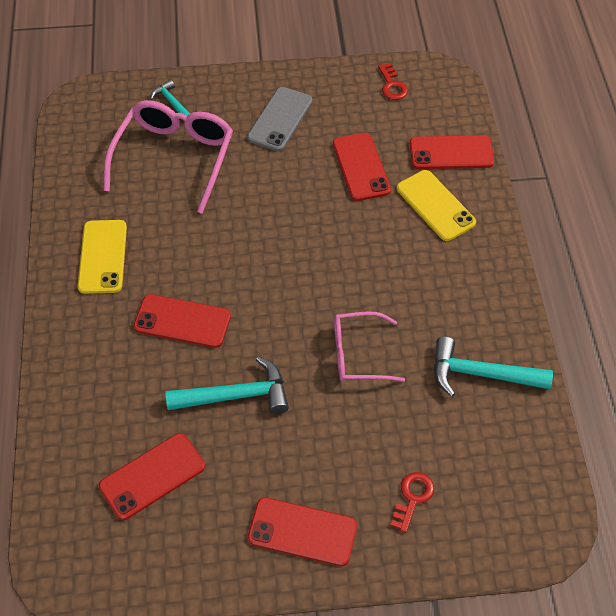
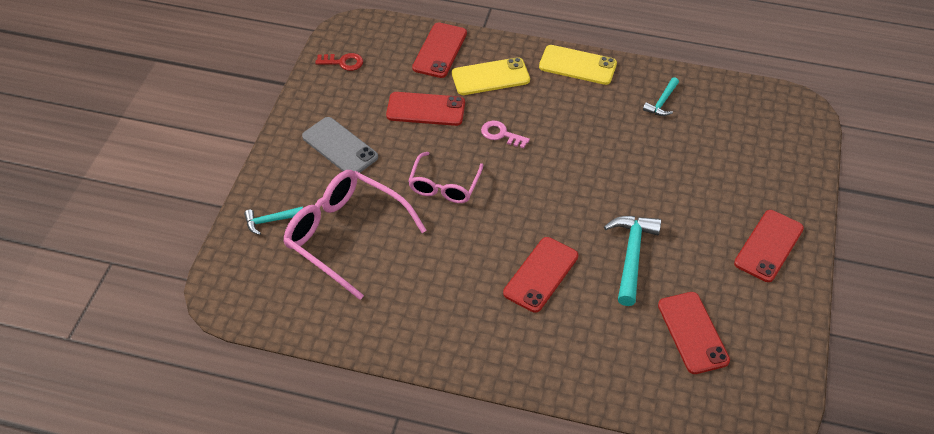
camera: 70 degrees left, 5 degrees down
(102, 257) = (440, 319): yellow phone -> yellow phone (577, 65)
(356, 237) = (501, 134): none -> pink key
(358, 354) = (618, 167): pink glasses -> pink glasses (444, 186)
(412, 497) = (756, 173): red key -> none
(481, 374) = (662, 102): turquoise hammer -> turquoise hammer, size x0.57

